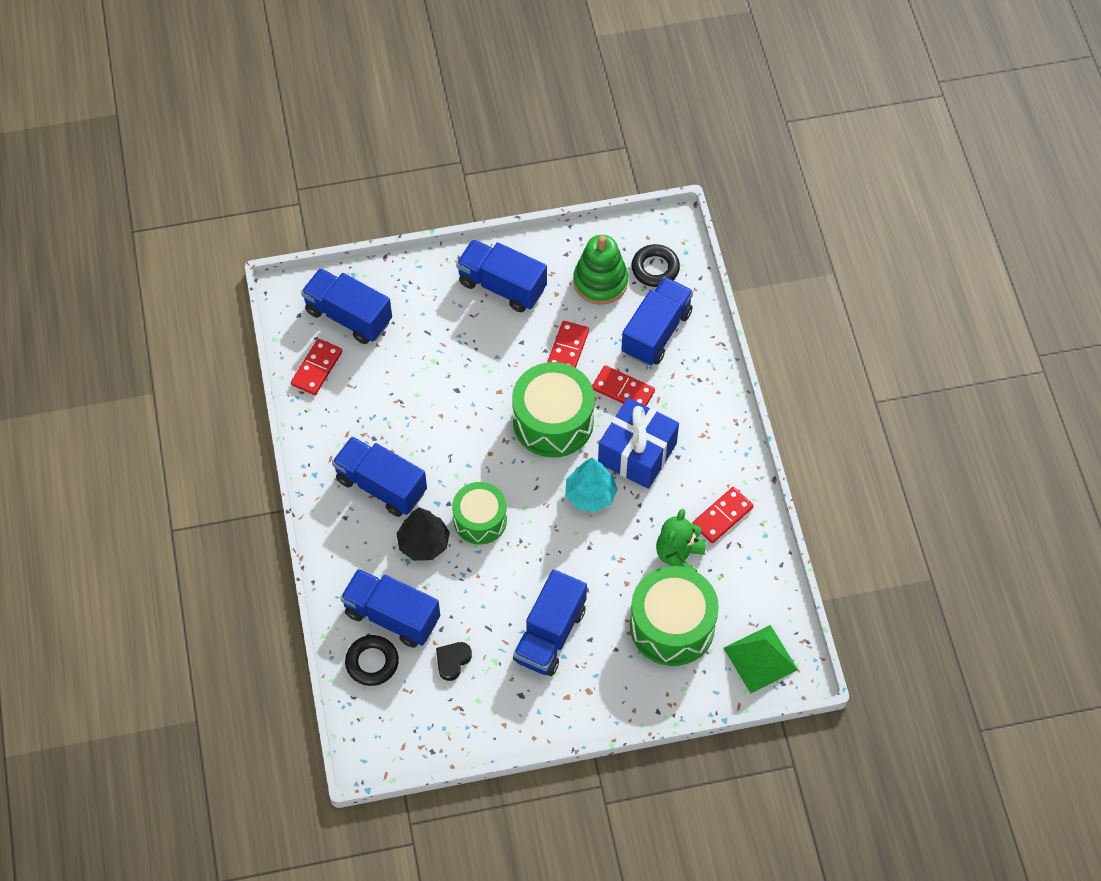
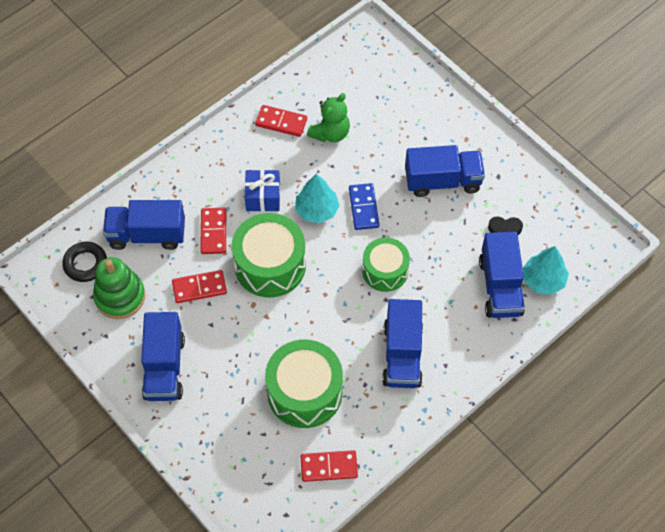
camera: 120 degrees left, 0 degrees up
(348, 316) = (263, 472): blue truck -> none
(372, 662) = (543, 280): black ring -> turquoise tree
(423, 543) = (429, 298): black tree -> none
(565, 539) = (363, 208): none -> blue domino
(637, 453) = (263, 197): blue gift -> blue gift, size x0.66
(672, 626) = (385, 114): green drum -> green drum (305, 392)
(679, 557) = (330, 133): green teddy bear -> green teddy bear turned 45 degrees counterclockwise
(760, 659) = (374, 56): green pyramid -> none

